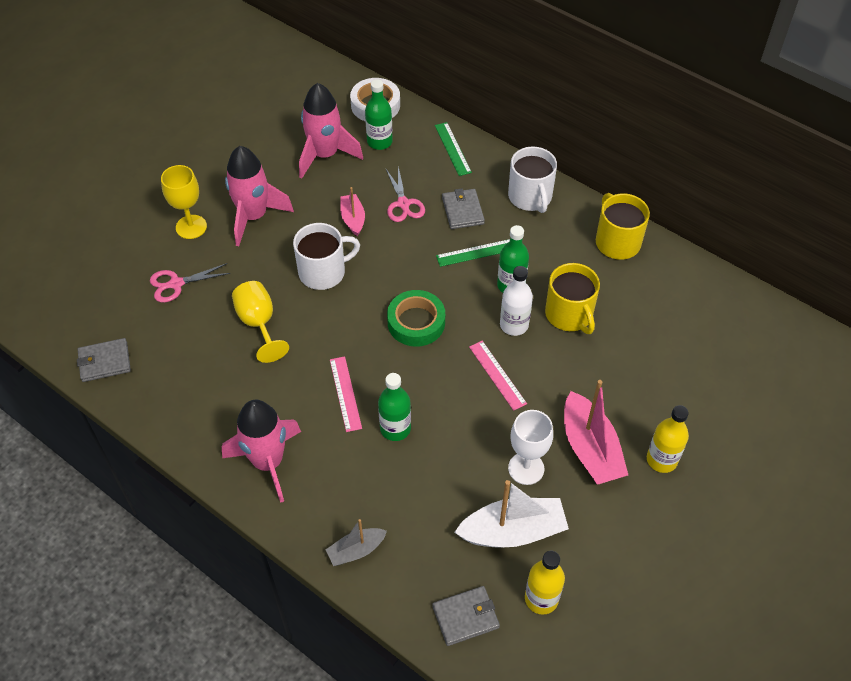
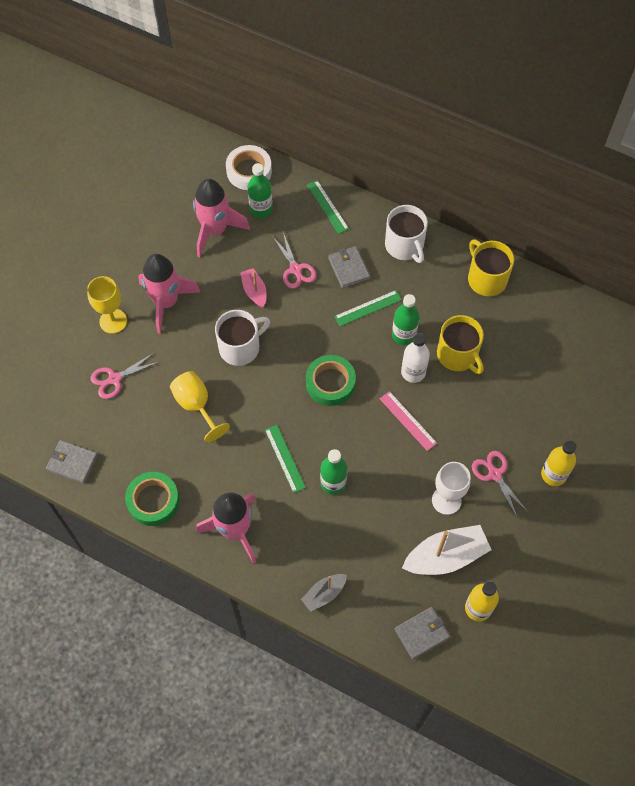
camera: 10 degrees left, 10 degrees up
(104, 362) = (72, 463): grey wallet -> grey wallet turned 45 degrees clockwise
(183, 415) = (153, 501): none -> green tape
(345, 393) = (284, 458): pink ruler -> green ruler
(590, 449) = (495, 474): pink boat -> pink scissors

